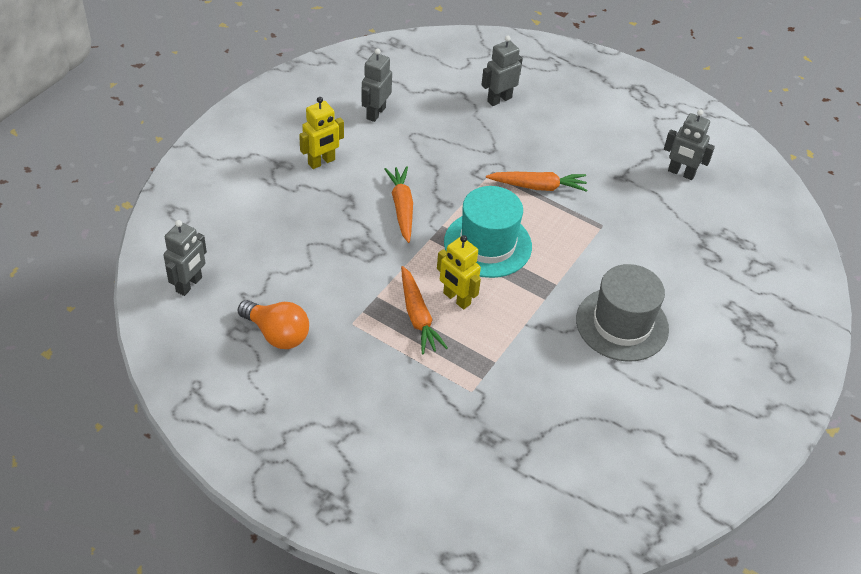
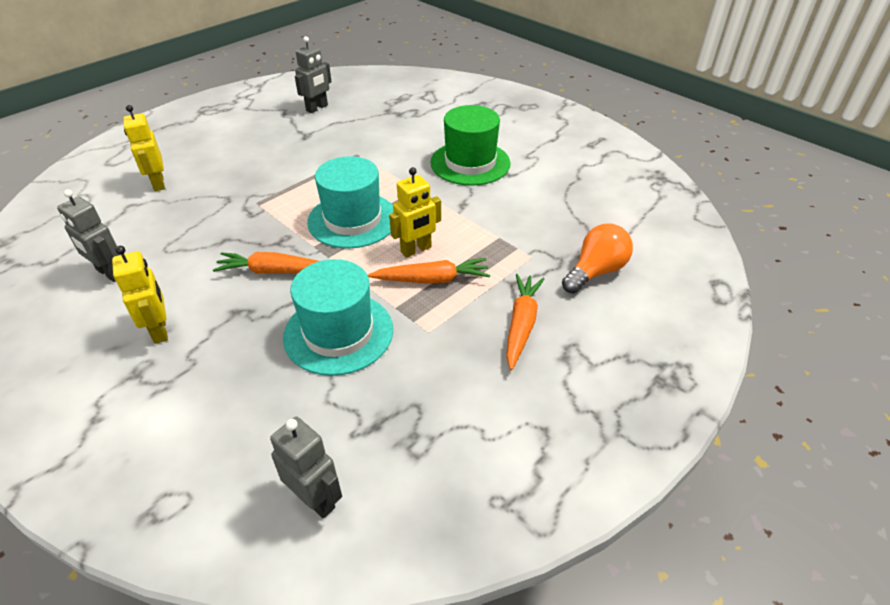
camera: 75 degrees left, 5 degrees down
(277, 334) = (429, 402): orange light bulb -> orange light bulb (595, 271)
(339, 265) = (338, 333): none -> turquoise hat
(499, 99) = (158, 183): grey robot -> yellow robot
(538, 186) = (292, 179): orange carrot -> orange carrot (521, 324)
(622, 324) = (470, 163): grey hat -> green hat

